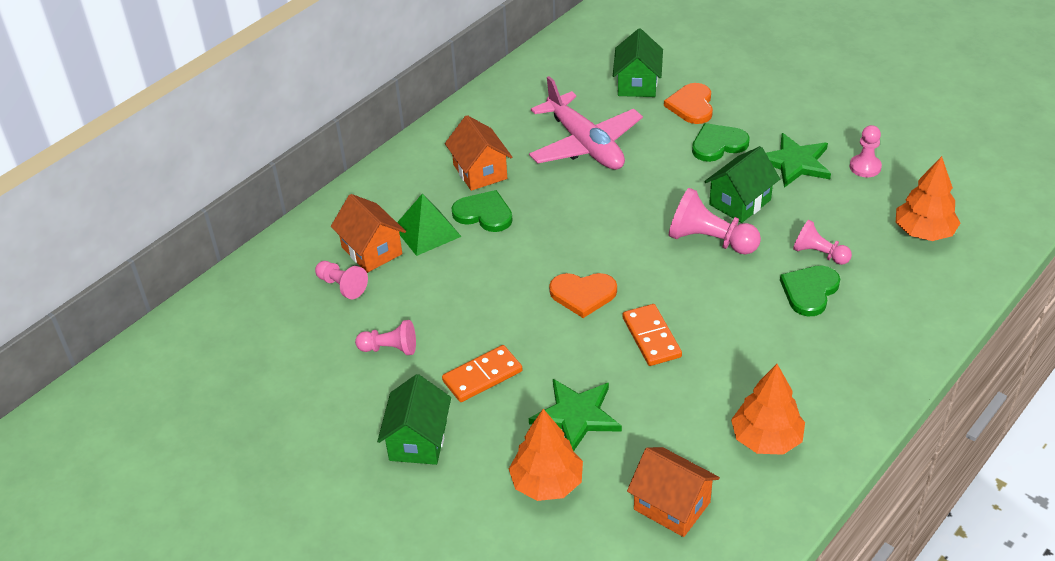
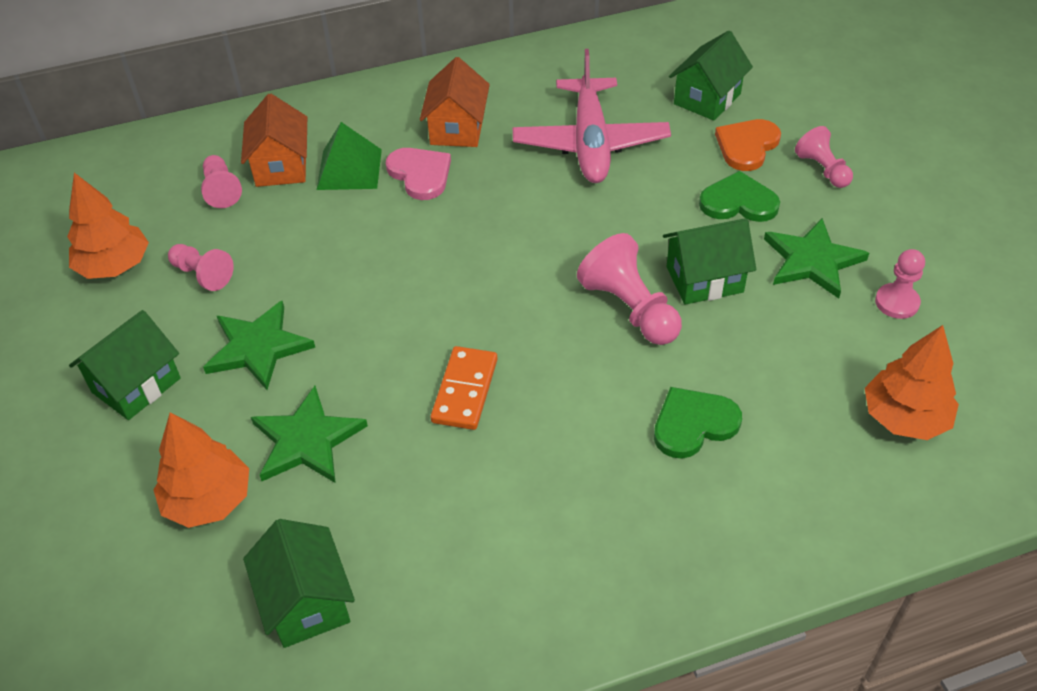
camera: 30 degrees right, 5 degrees up
(482, 376) = (258, 347): orange domino -> green star
(484, 214) = (420, 174): green heart -> pink heart
(583, 294) = (438, 307): orange heart -> none
(672, 506) = (306, 602): orange house -> green house
(766, 439) = (481, 581): orange tree -> orange tree (114, 266)
(819, 254) = (745, 384): pink pawn -> pink pawn (822, 170)

